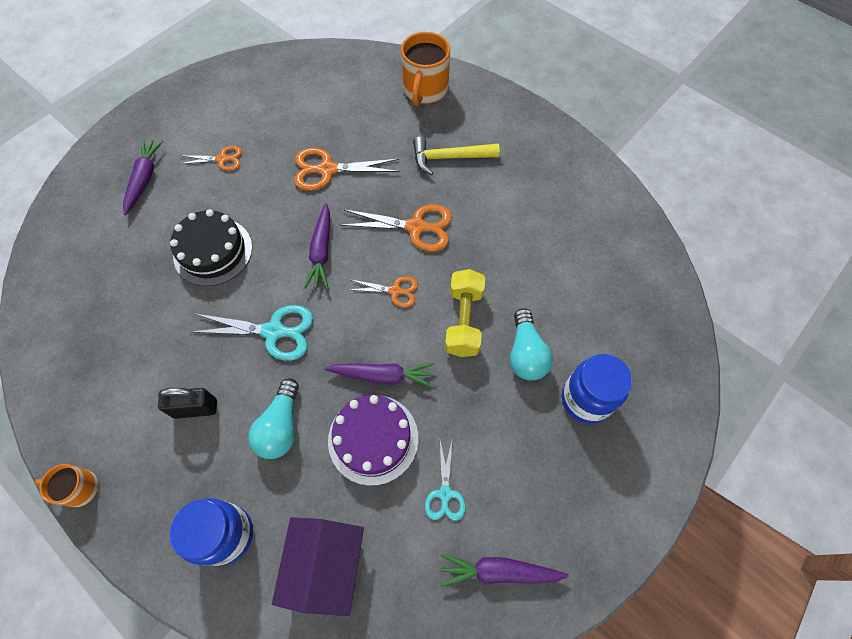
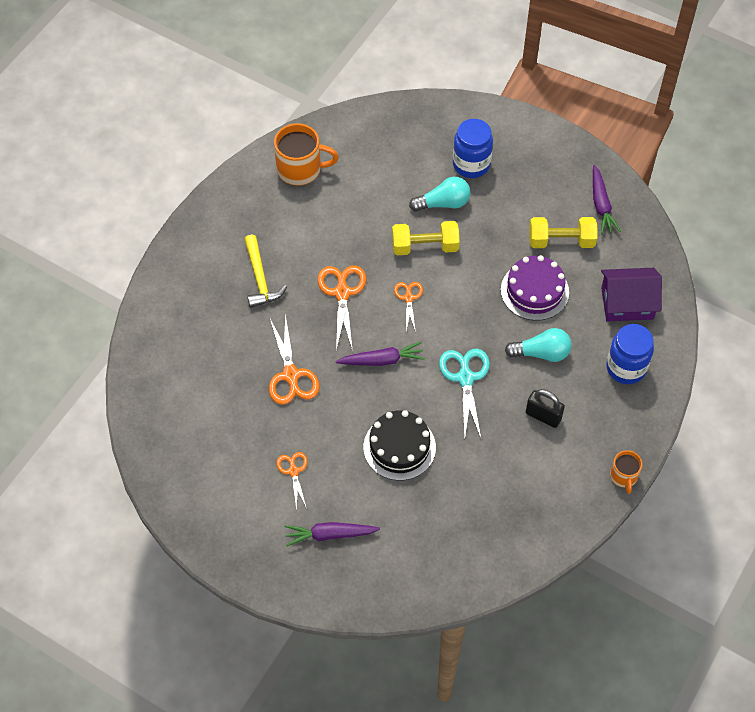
camera: 100 degrees left, 5 degrees down
(195, 408) = (543, 416): black padlock -> black padlock turned 45 degrees counterclockwise
(383, 376) = (484, 293): purple carrot -> none
(425, 90) = (176, 311): orange mug -> orange mug (300, 169)
(445, 494) = (561, 241): turquoise scissors -> yellow dumbbell

